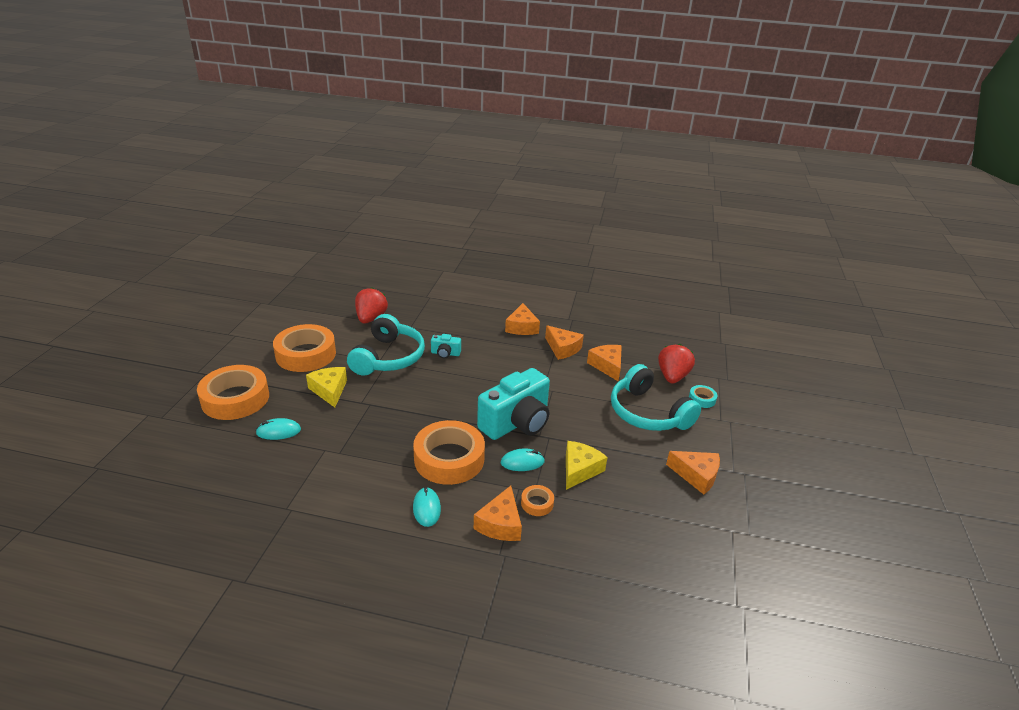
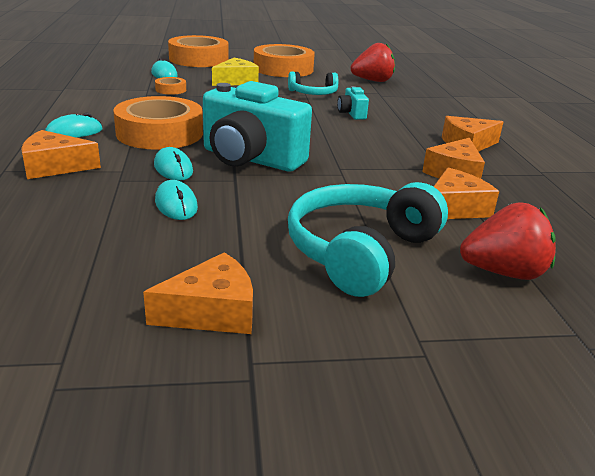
camera: 70 degrees right, 5 degrees down
(388, 357) = (313, 93): turquoise headphones -> turquoise headphones, size x0.57
(537, 503) = (96, 183): orange tape -> orange tape (171, 90)
(580, 470) = (176, 204): yellow cheese -> turquoise mouse
(696, 475) = (212, 312): orange cheese -> orange cheese turned 120 degrees counterclockwise
(702, 399) = (468, 311): turquoise tape -> none

